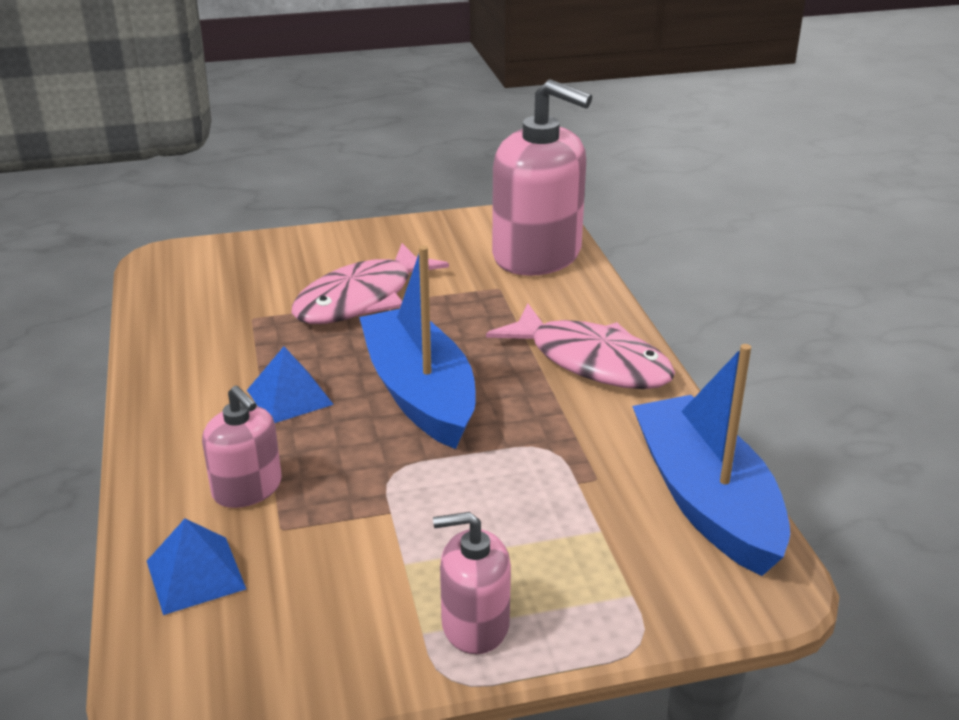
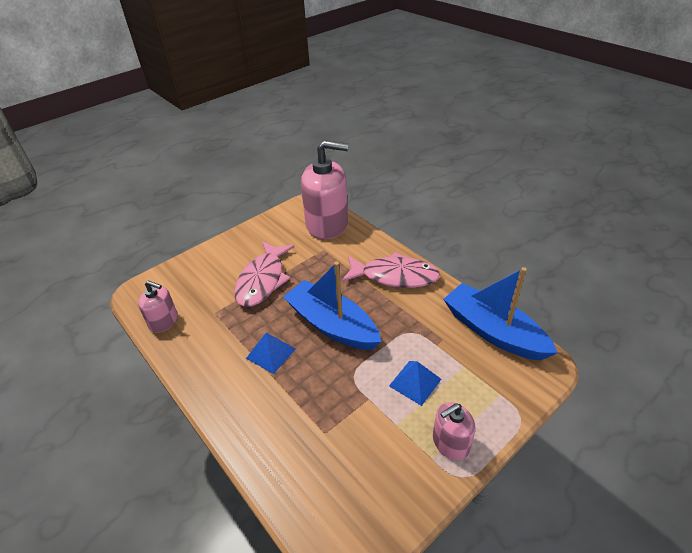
camera: 25 degrees left, 10 degrees up
(196, 574) = (304, 480): blue pyramid -> blue pyramid (415, 382)
(247, 488) = (291, 417): pink soap dispenser -> pink soap dispenser (164, 321)

